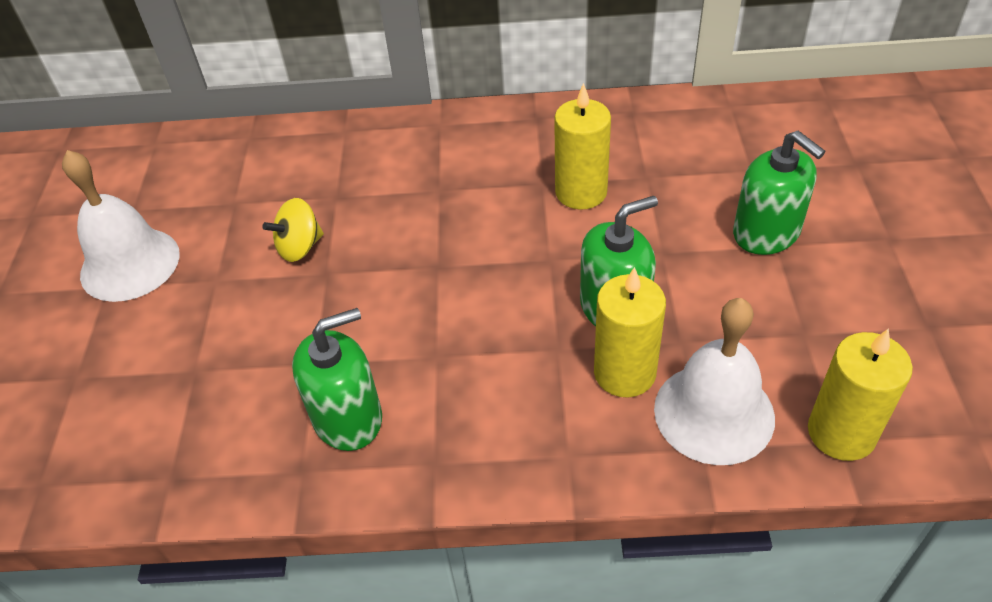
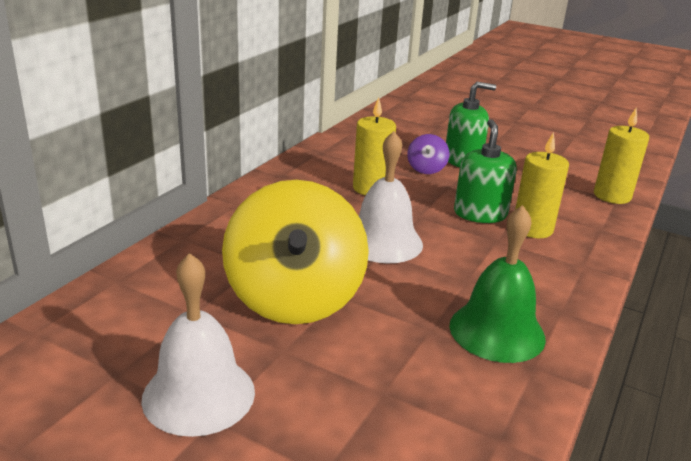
camera: 65 degrees left, 20 degrees down
(300, 247) = (294, 298): yellow spinning top -> yellow spinning top, size x2.39
(348, 417) = (497, 331): green soap dispenser -> green bell
(693, 212) = (426, 169): none -> purple spinning top
(714, 413) = (579, 217): white bell -> white bell (383, 242)

